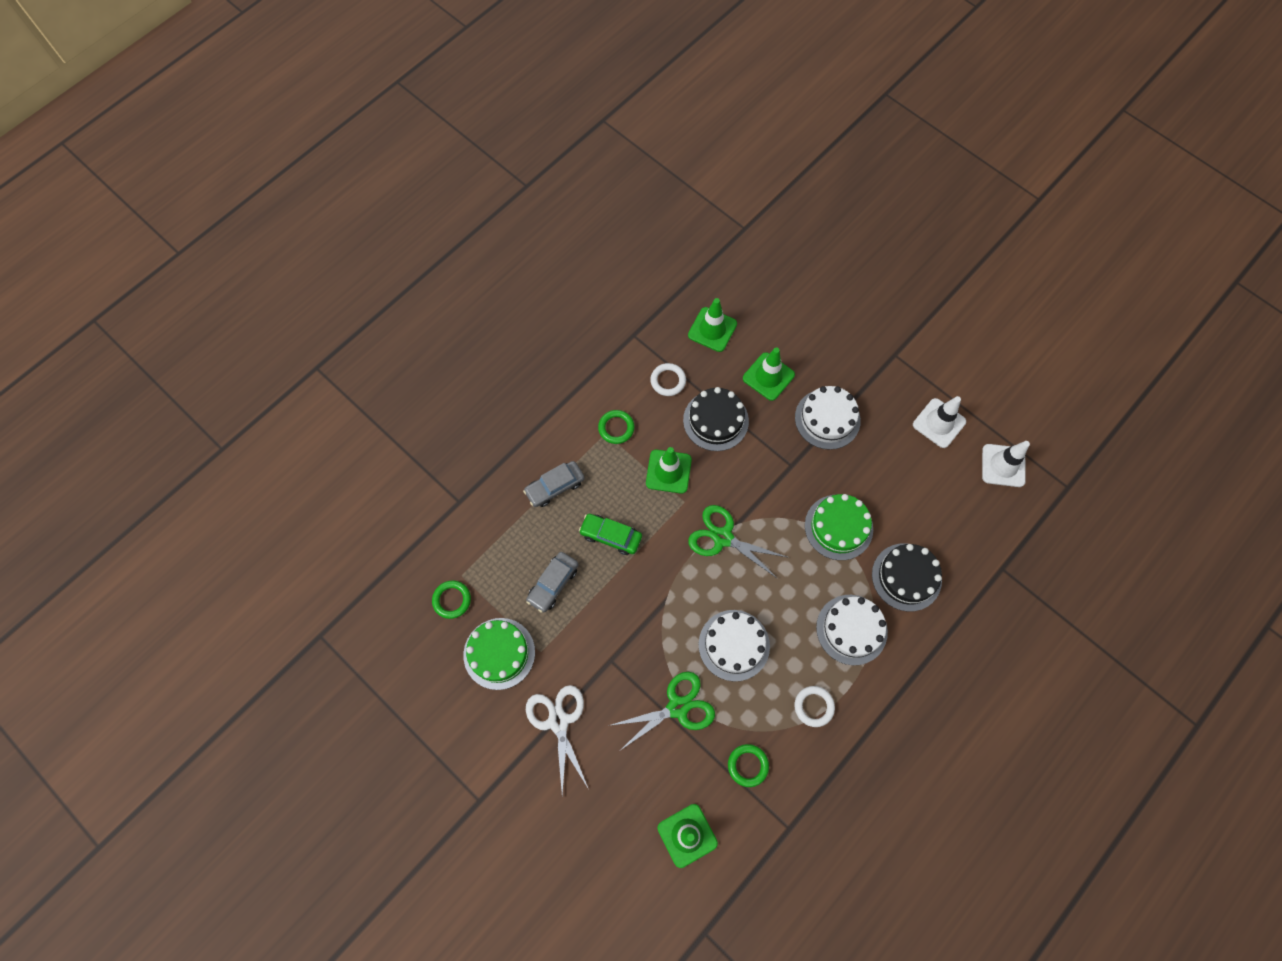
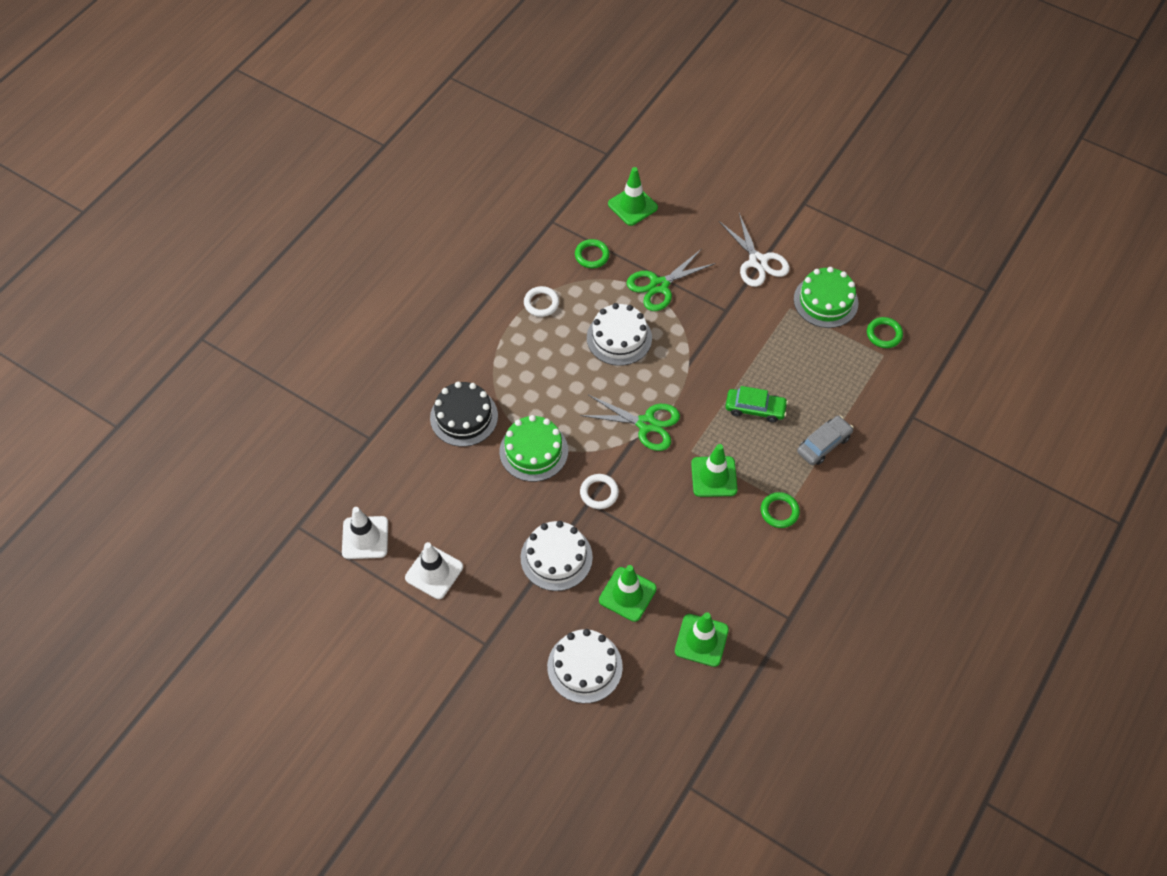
camera: 170 degrees right, 10 degrees down
(553, 584) = (796, 361): grey car -> none
(668, 381) = (737, 571): white ring -> white ring (599, 493)
(715, 420) = (676, 536): black cake -> none
(851, 629) = (513, 366): white cake -> white cake (584, 666)

